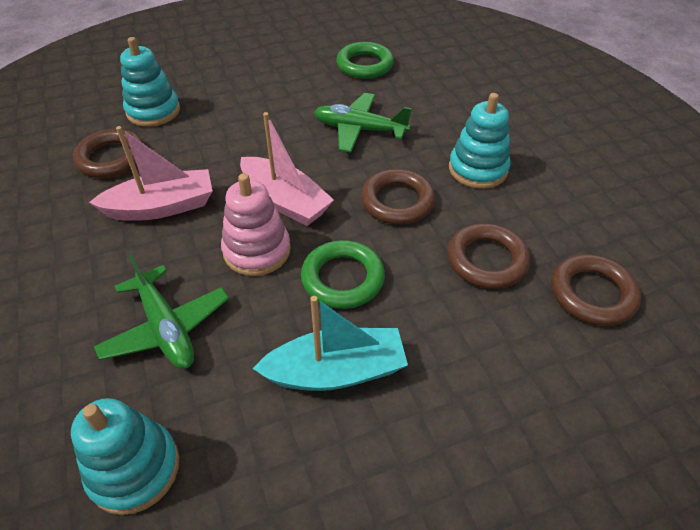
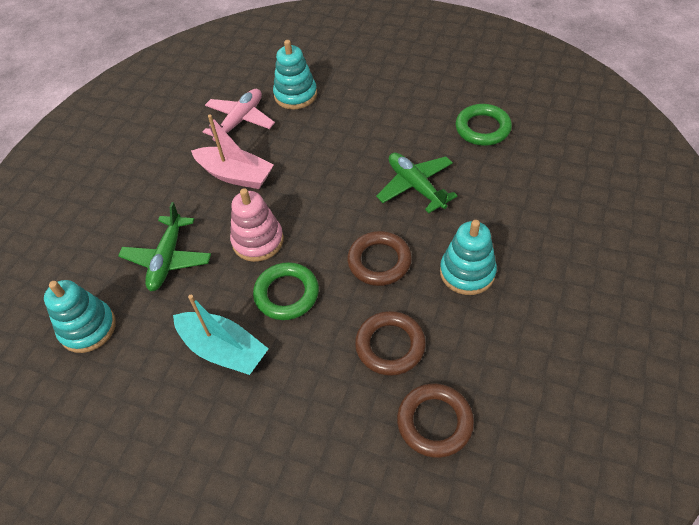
camera: 45 degrees right, 5 degrees up
(111, 158) = (240, 121): brown ring -> pink plane
(285, 201) = (308, 215): pink boat -> none

